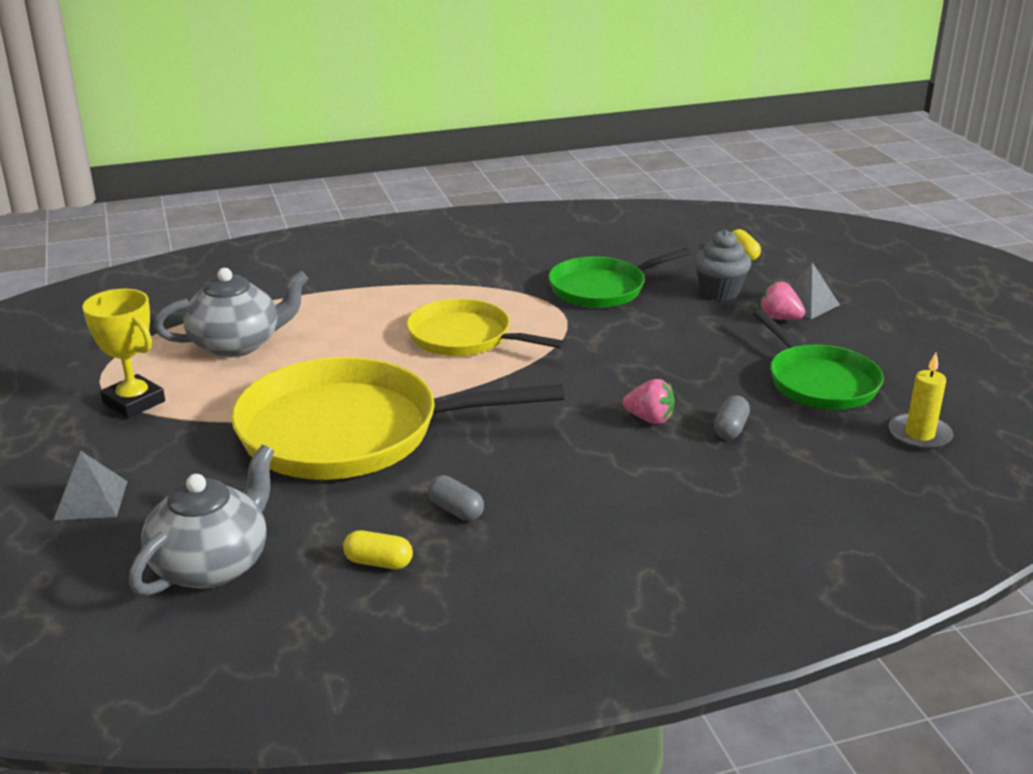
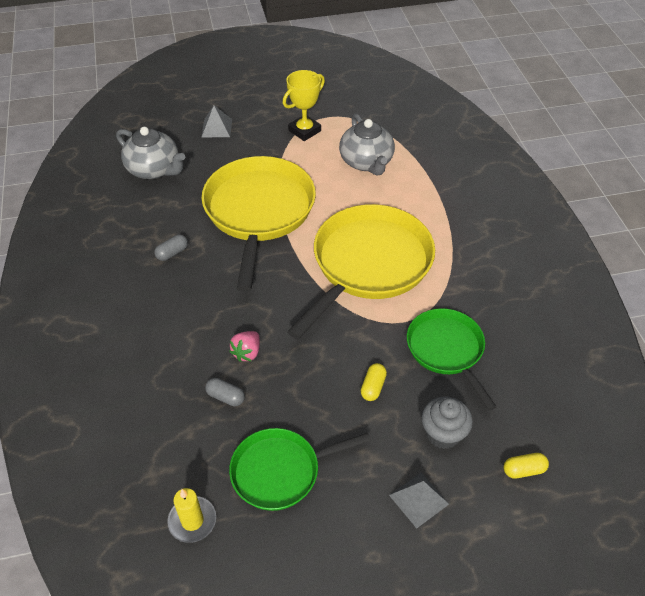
camera: 95 degrees right, 20 degrees up
(378, 562) = (137, 223): yellow capsule -> yellow capsule (373, 387)
(464, 337) = (368, 264): yellow pan -> yellow pan, size x1.70
(779, 318) = (391, 469): pink strawberry -> none

